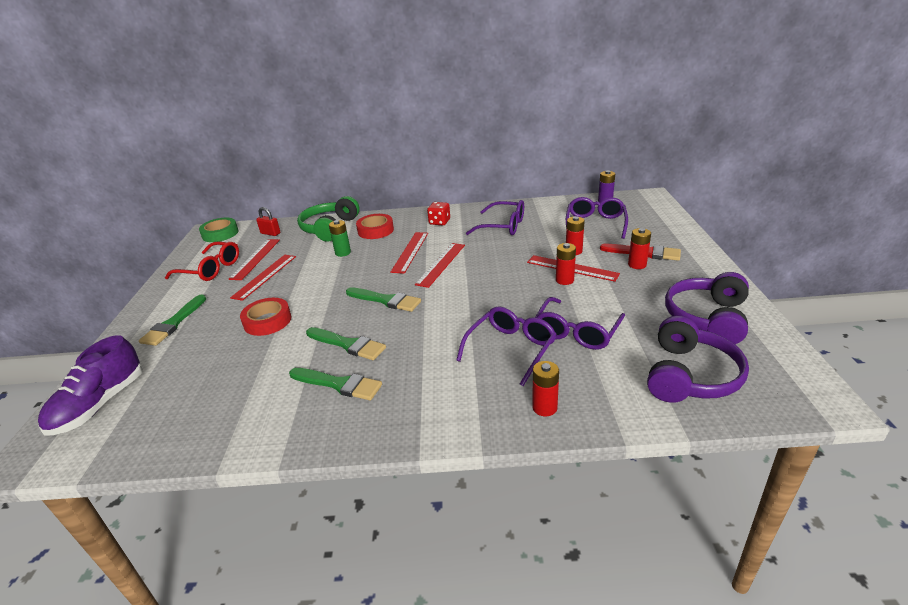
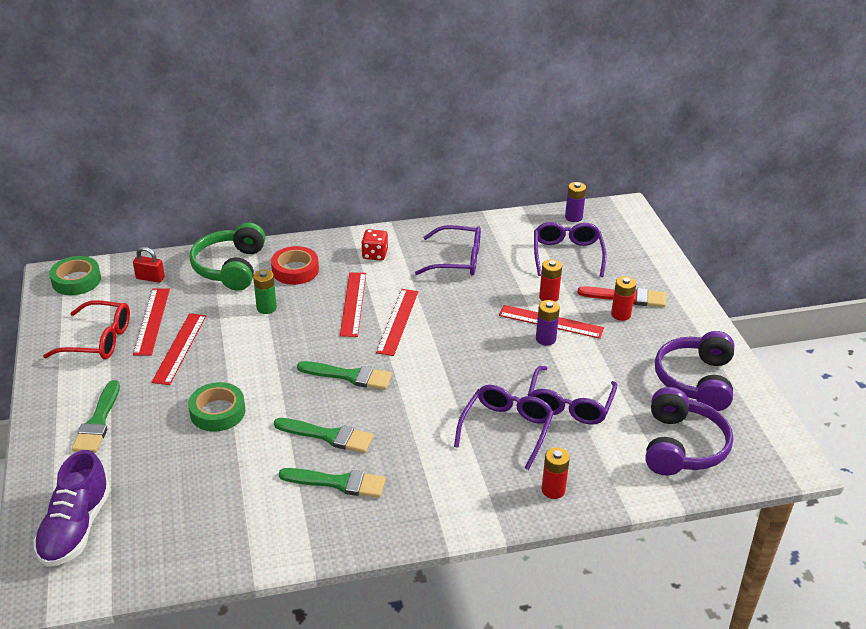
camera: 15 degrees left, 5 degrees up
(267, 321) = (217, 412): red tape -> green tape
(564, 280) = (545, 339): red battery -> purple battery

